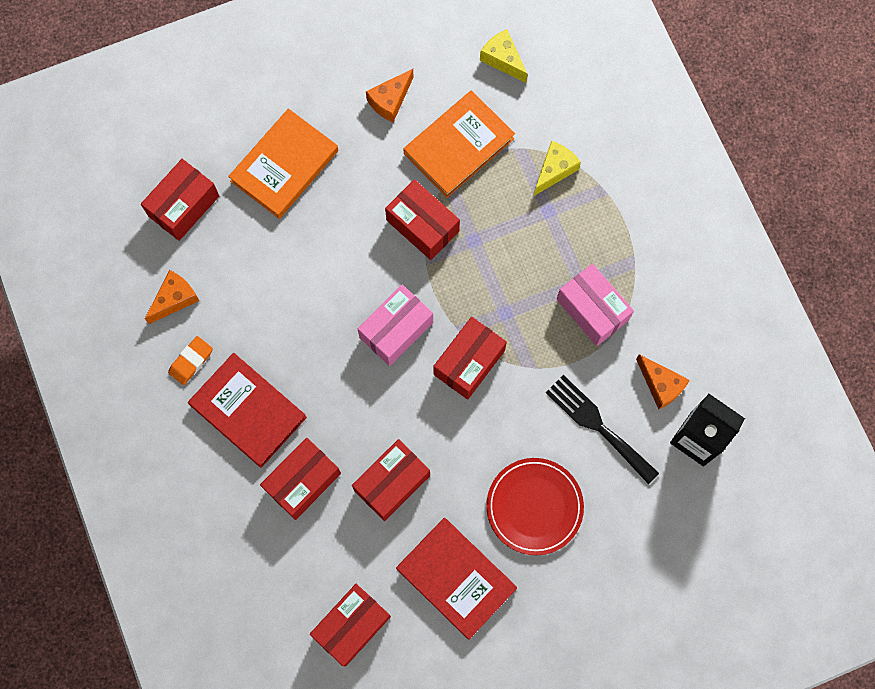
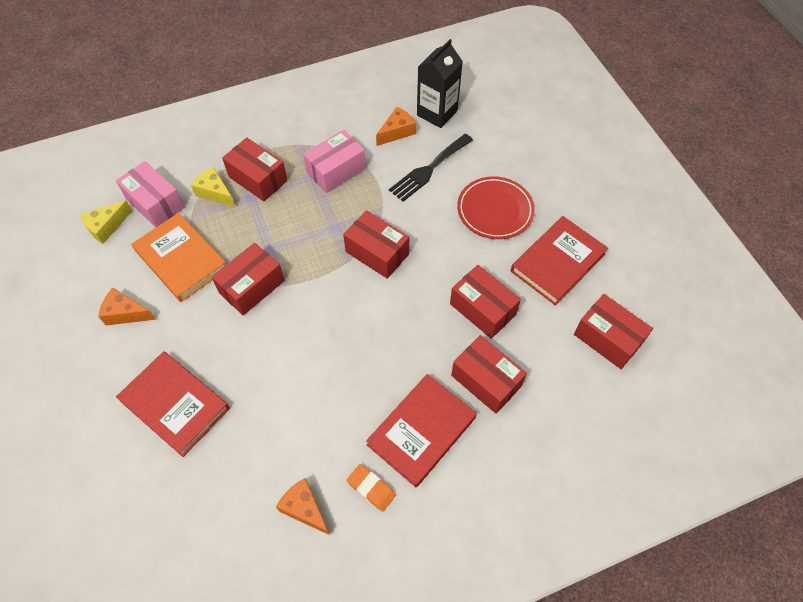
camera: 90 degrees left, 15 degrees down
(183, 206) = (203, 504): red box -> red box (258, 179)
(284, 166) = (175, 404): orange book -> red book
(390, 100) = (126, 313): orange cheese -> orange cheese turned 150 degrees clockwise
(396, 330) = (346, 307): pink box -> pink box (155, 203)

